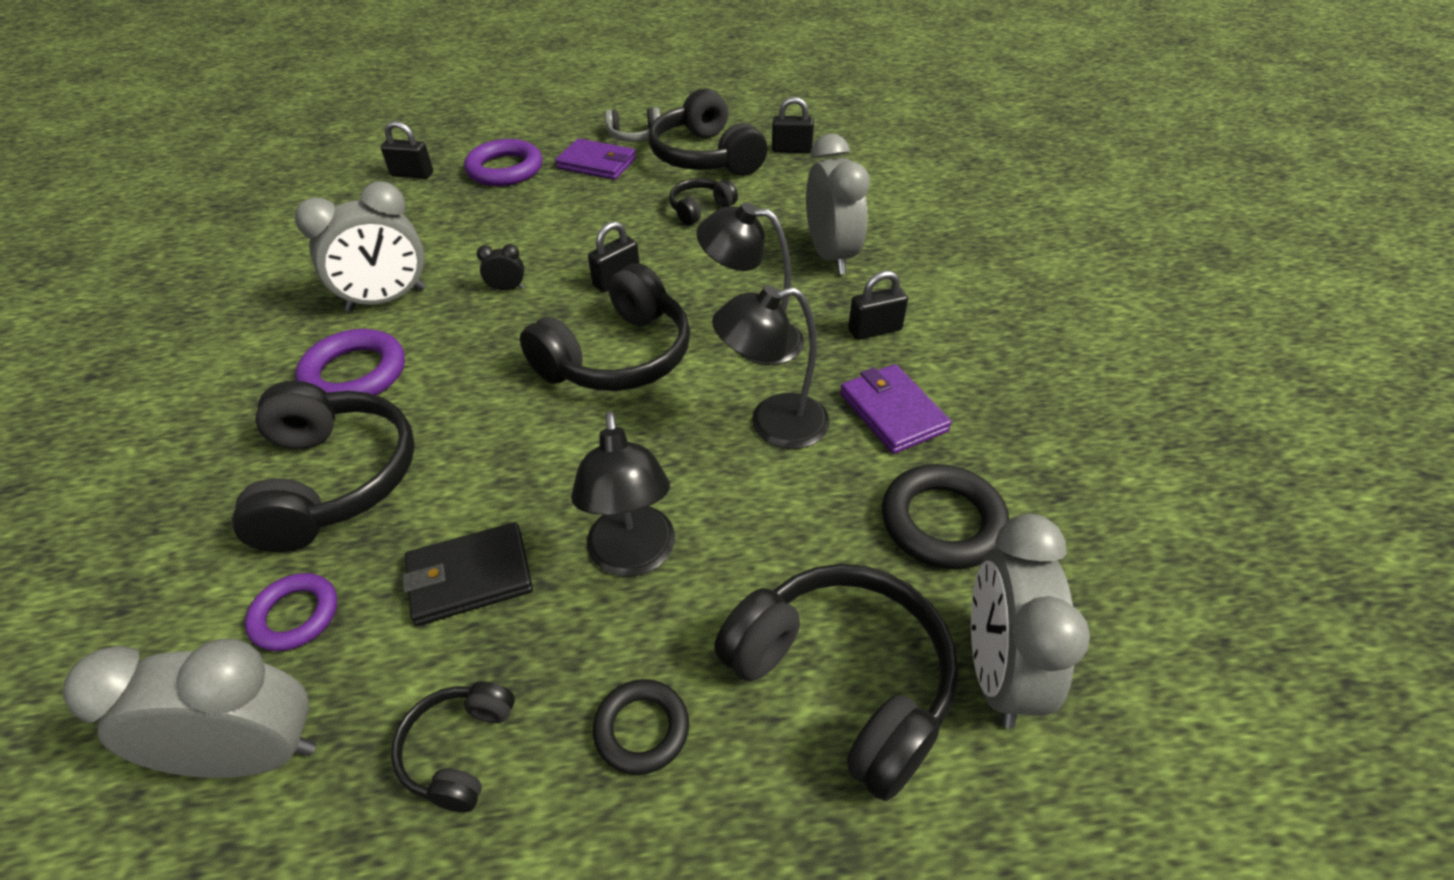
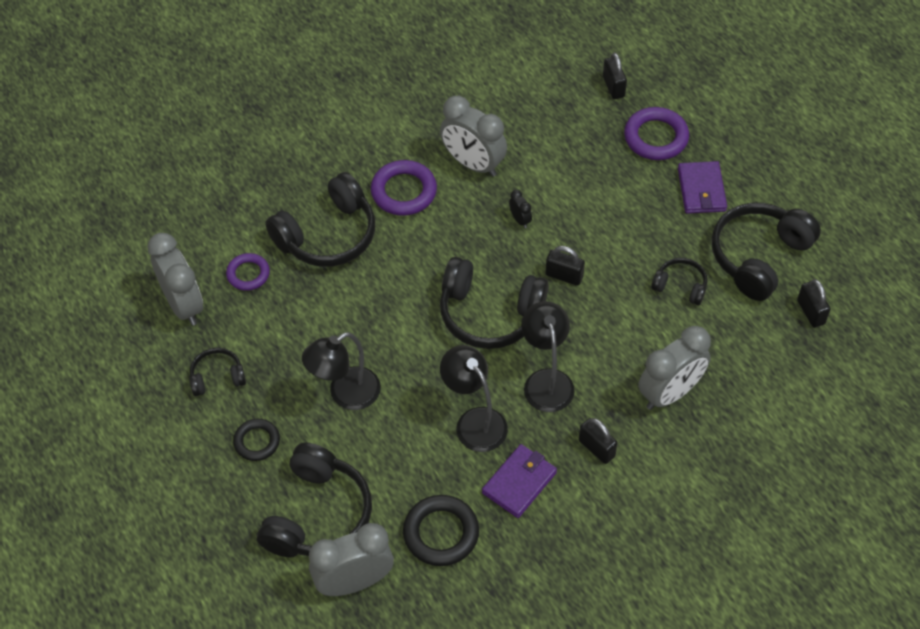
camera: 65 degrees right, 10 degrees up
(470, 577) = (300, 330): black wallet -> none
(634, 136) = (760, 193): grey headphones -> none

